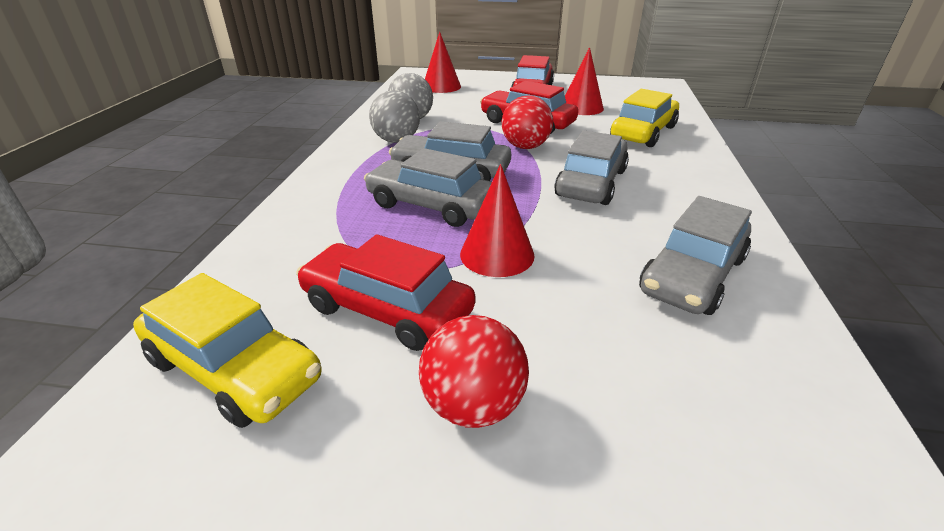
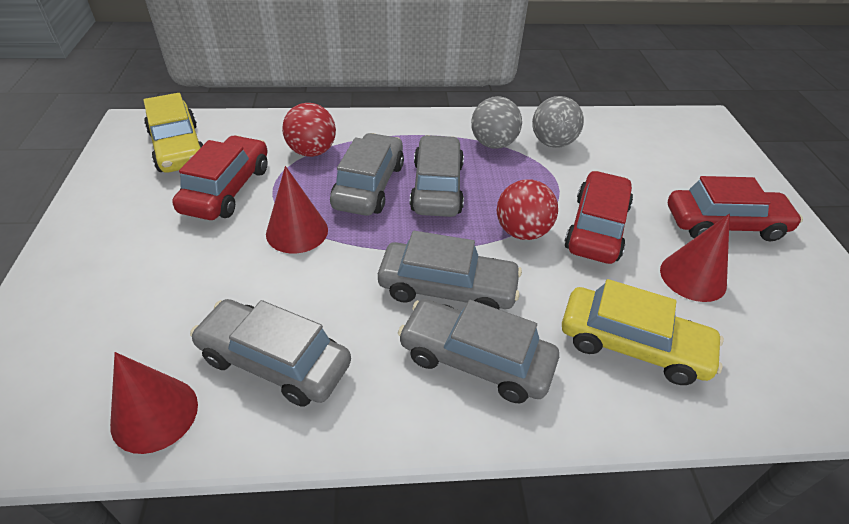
camera: 75 degrees right, 10 degrees up
(234, 369) = (178, 148): yellow car -> yellow car turned 45 degrees counterclockwise
(441, 86) = (673, 146): red cone -> red cone (154, 414)
(473, 405) = (137, 238): red ball -> red ball (312, 151)
(667, 181) = (476, 359): none -> grey car

